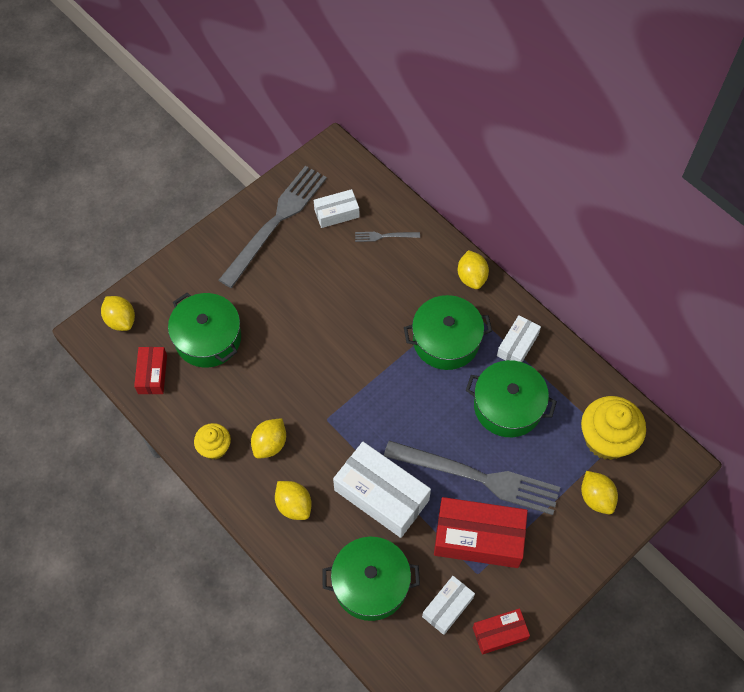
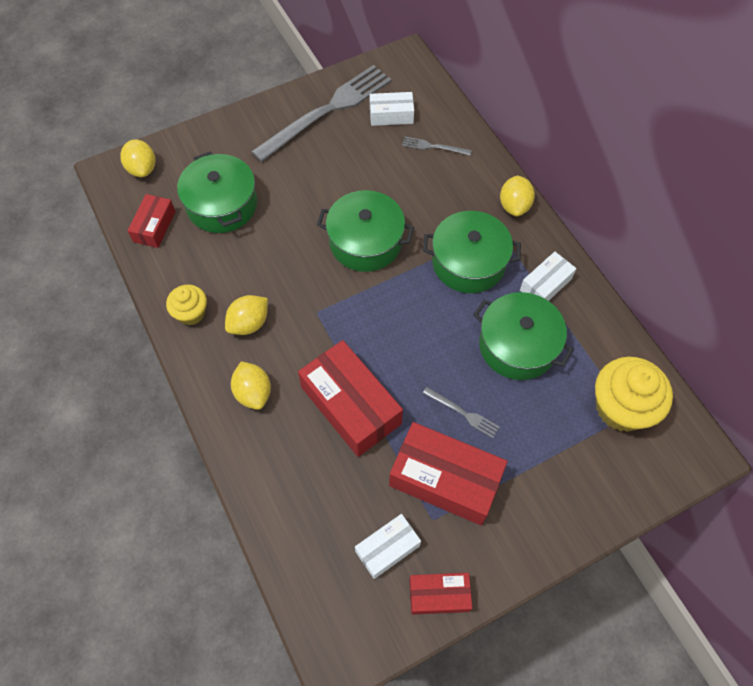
camera: 15 degrees right, 0 degrees up
(370, 584) = (309, 499): green pot -> green pot (365, 242)
(381, 495) = (351, 405): white box -> red box
(477, 477) = (463, 413): grey fork -> grey fork, size x0.41
(596, 498) = (593, 469): yellow lemon -> none

